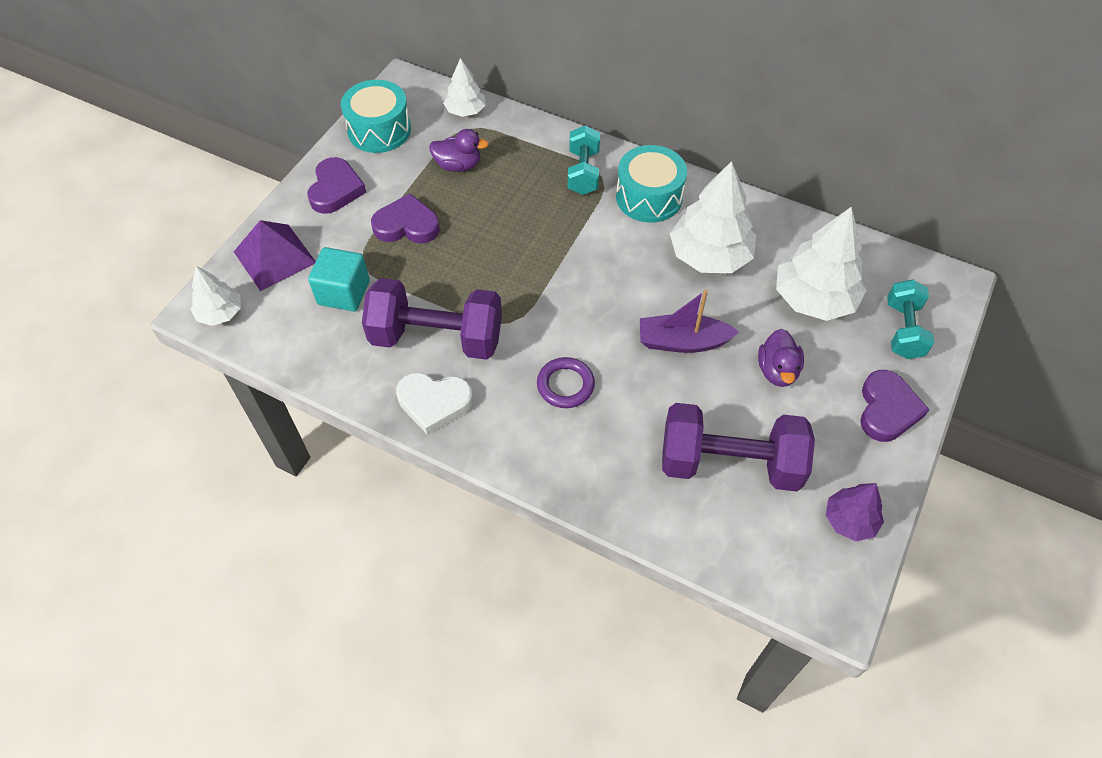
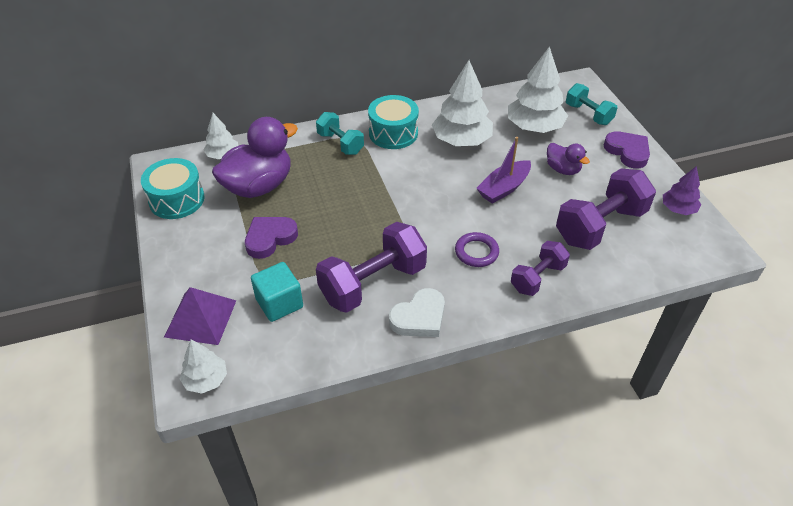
camera: 45 degrees left, 10 degrees down
(335, 189) = (192, 251): purple heart -> none
(458, 165) = (259, 186): purple duck -> purple duck, size x1.94
(588, 460) = (537, 278): none -> purple dumbbell

